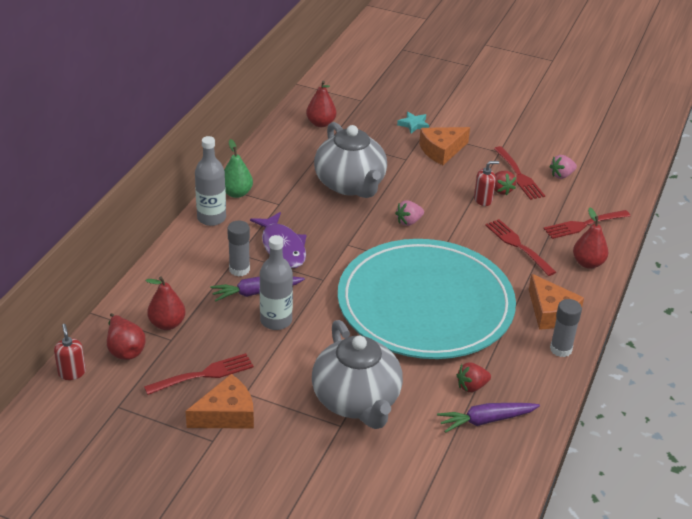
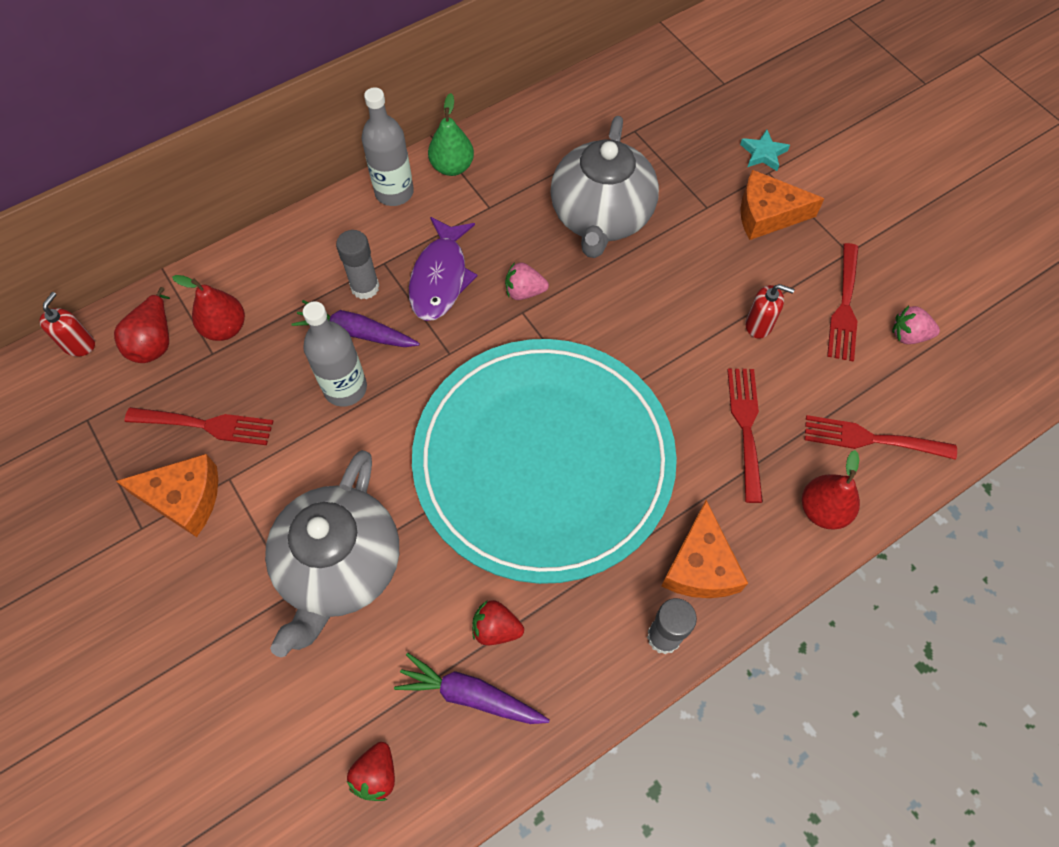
camera: 35 degrees right, 25 degrees up
(321, 123) = (641, 100): red pear -> none
(409, 222) = (628, 313): pink strawberry -> pink strawberry (524, 291)
(501, 190) = (798, 320): red strawberry -> red strawberry (376, 775)

